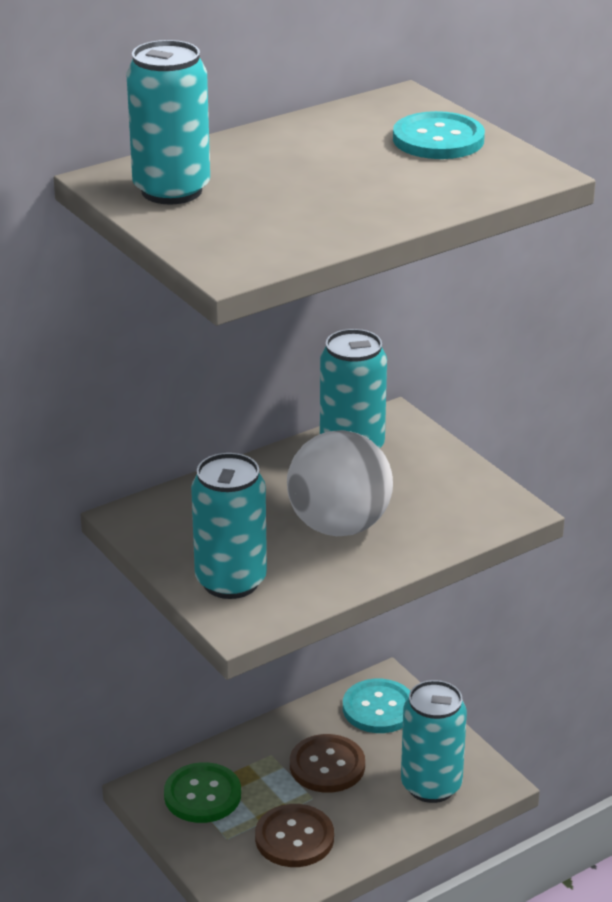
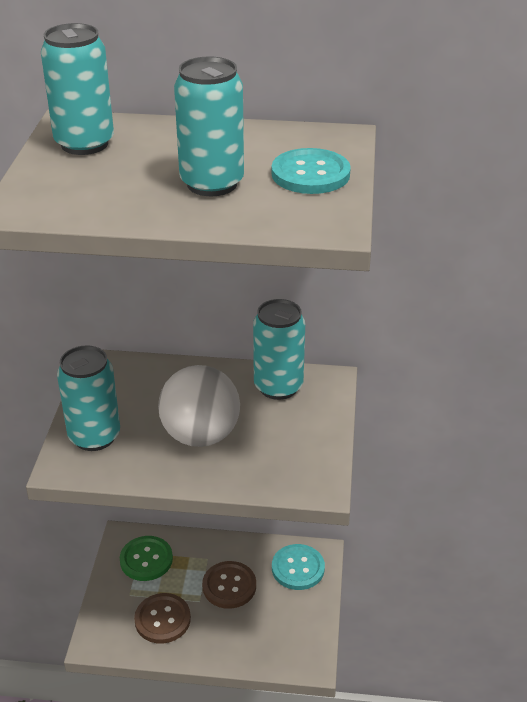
camera: 40 degrees right, 5 degrees up
(431, 785) = (272, 639): turquoise can -> turquoise can (212, 183)

